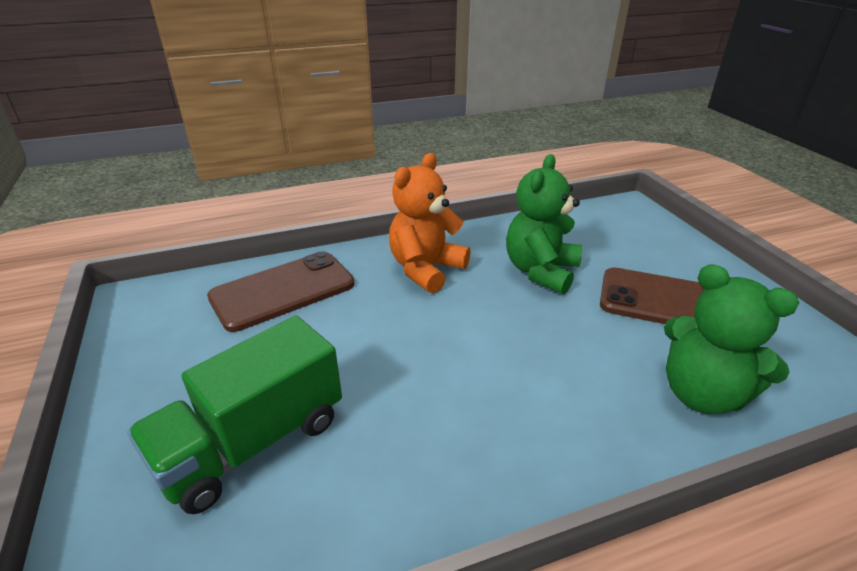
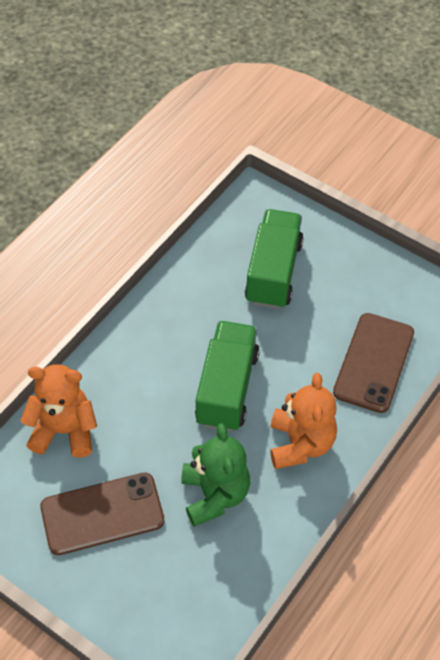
camera: 145 degrees right, 20 degrees up
(456, 340) = (227, 388): none -> green truck
(701, 394) = (64, 431): green teddy bear -> orange teddy bear

